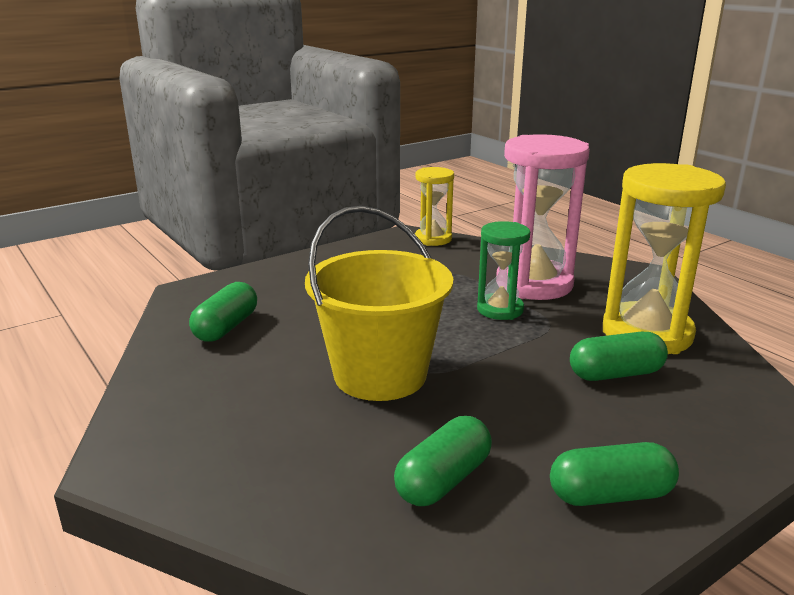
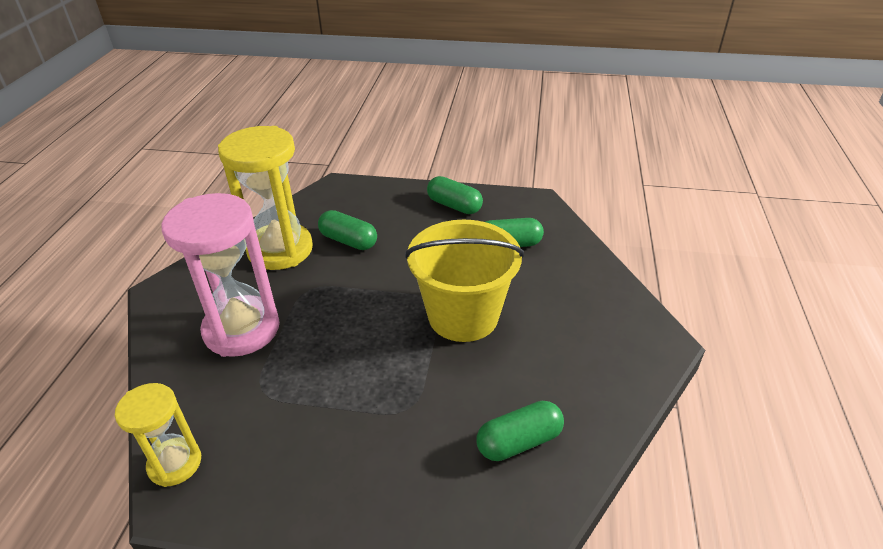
camera: 135 degrees left, 15 degrees up
(500, 309) = (311, 321): green hourglass -> none

